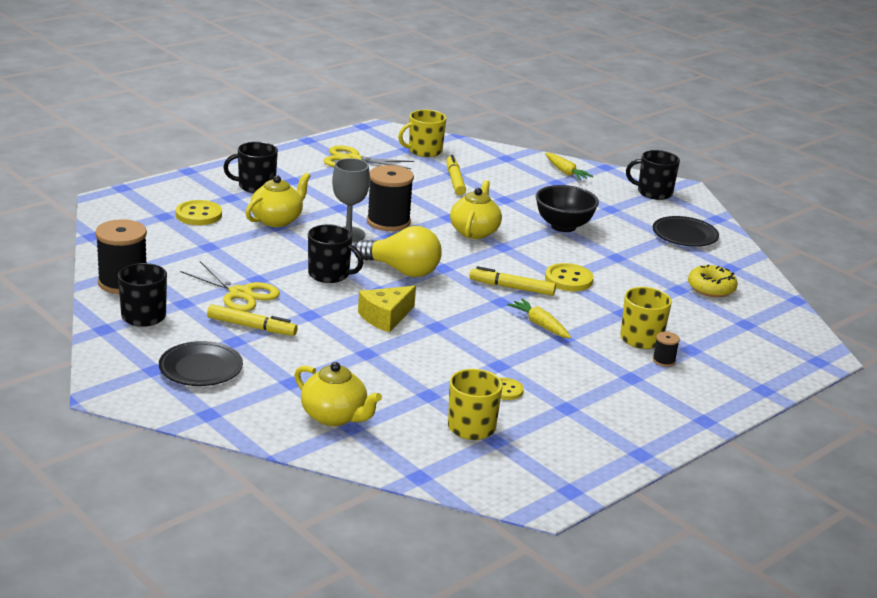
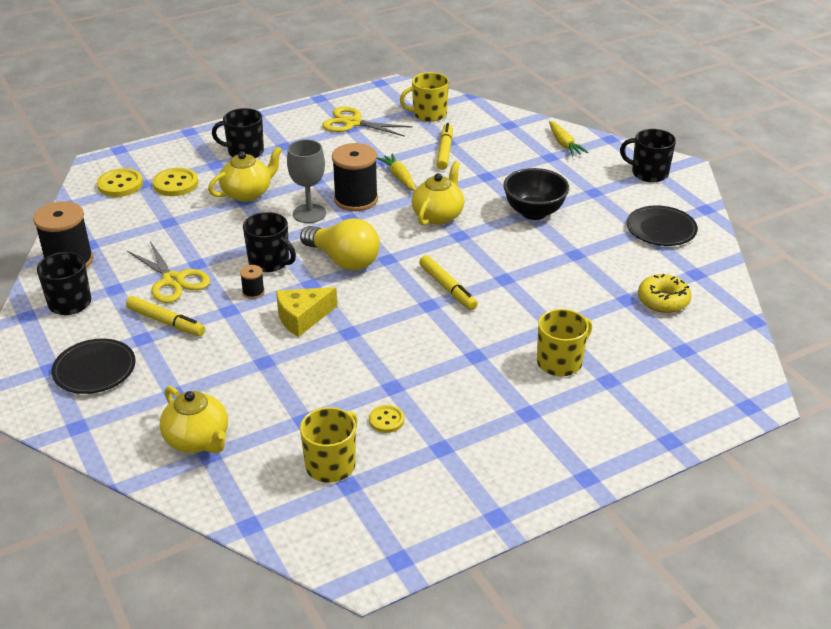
camera: 15 degrees right, 10 degrees up
(512, 288) = (447, 288): yellow marker -> yellow marker turned 150 degrees counterclockwise
(540, 325) = (457, 337): yellow carrot -> yellow carrot (399, 177)
(568, 279) = (512, 280): yellow button -> yellow button (120, 184)
(663, 361) = (572, 393): black spool -> black spool (253, 292)

